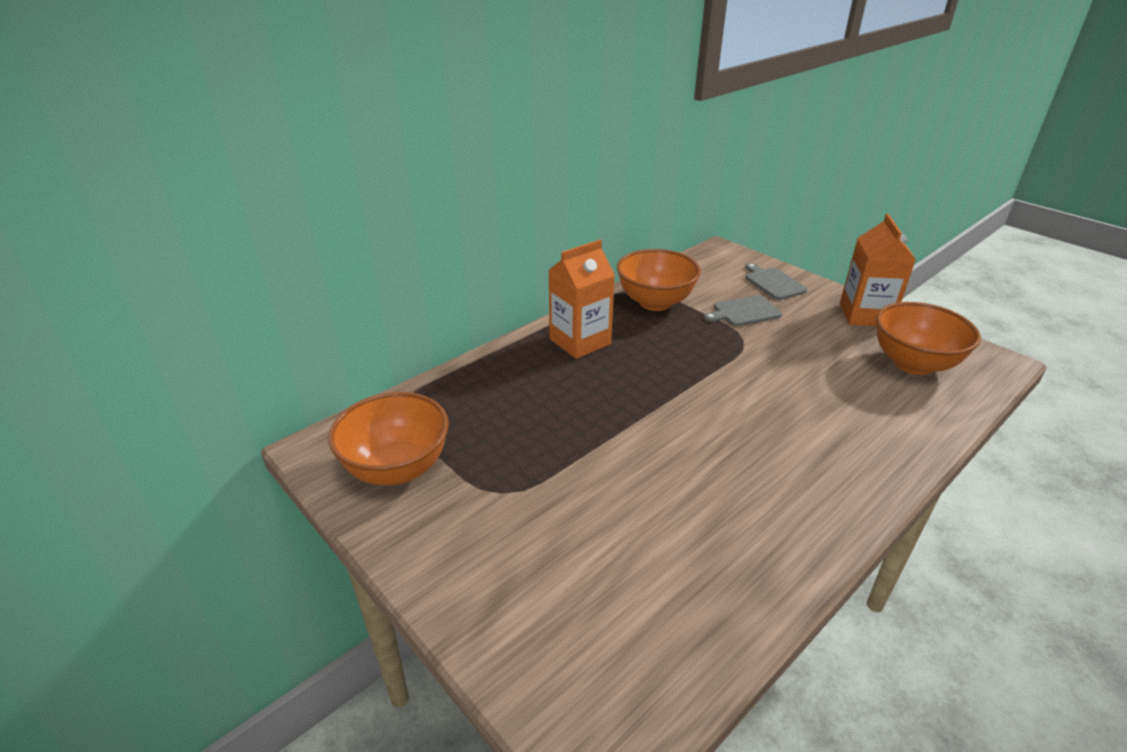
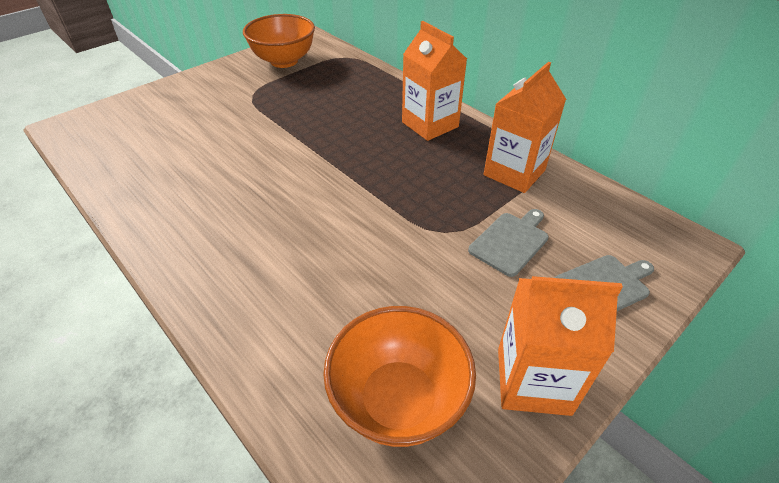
camera: 90 degrees right, 10 degrees up
(655, 302) = (514, 172): orange bowl -> orange carton
(744, 311) = (510, 242): grey cutting board -> grey cutting board turned 60 degrees clockwise

